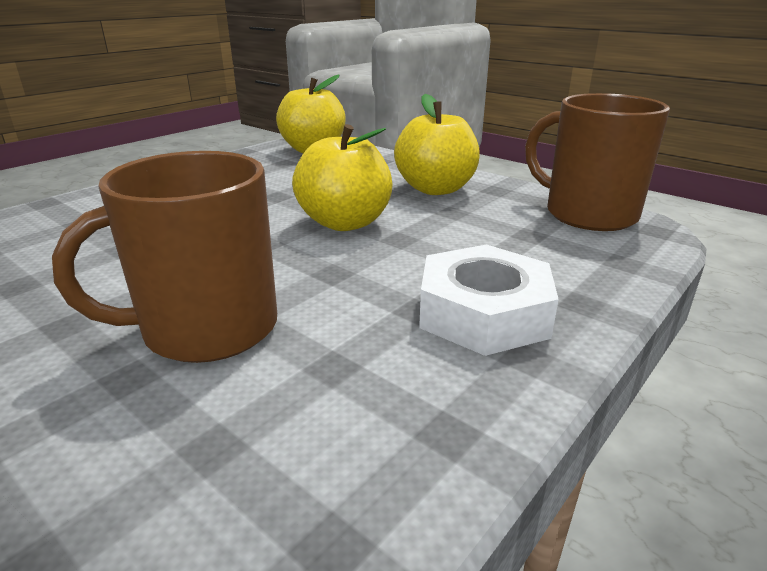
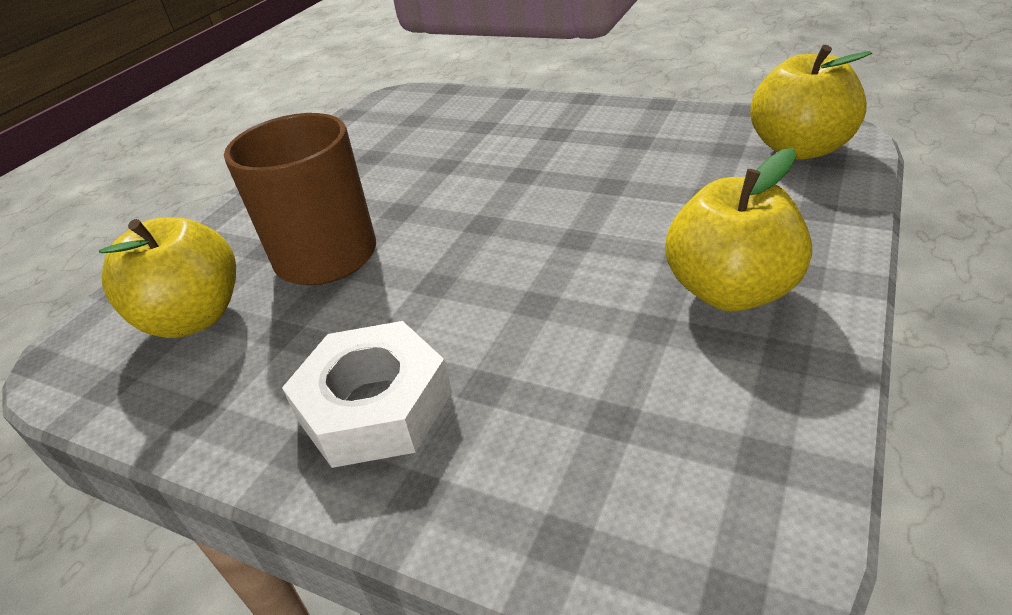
camera: 80 degrees right, 10 degrees up
(345, 222) = (559, 253): yellow apple -> yellow apple (194, 318)
(588, 214) = (746, 486): brown mug -> none

